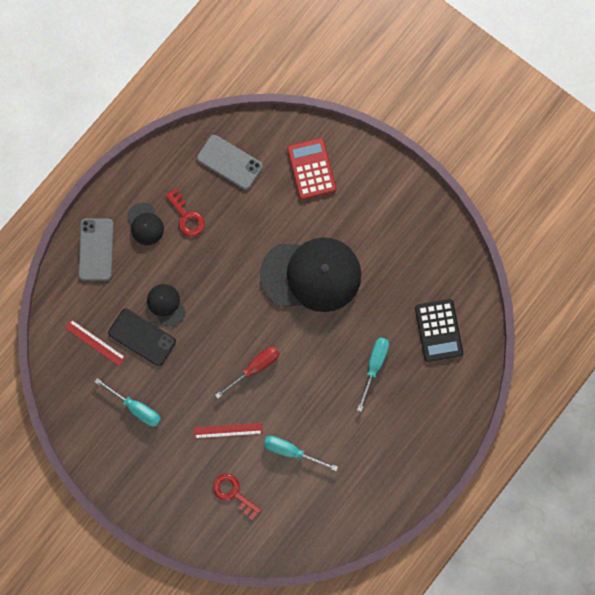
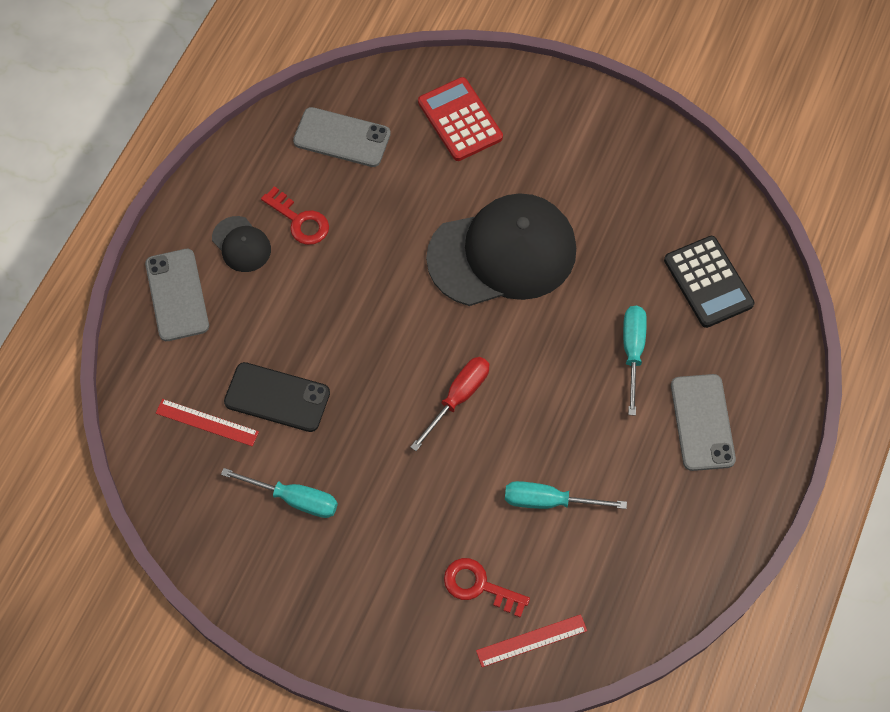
camera: 15 degrees left, 15 degrees down
(166, 305) = (301, 344): black cap -> none
(228, 430) = (444, 496): red ruler -> red ruler (531, 640)
(403, 425) = (702, 422): none -> grey phone

